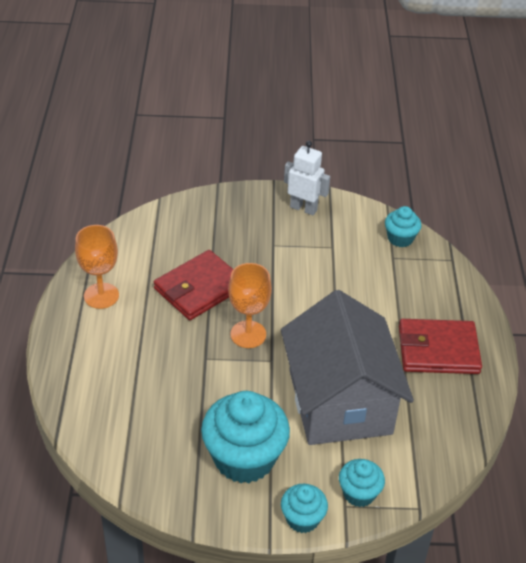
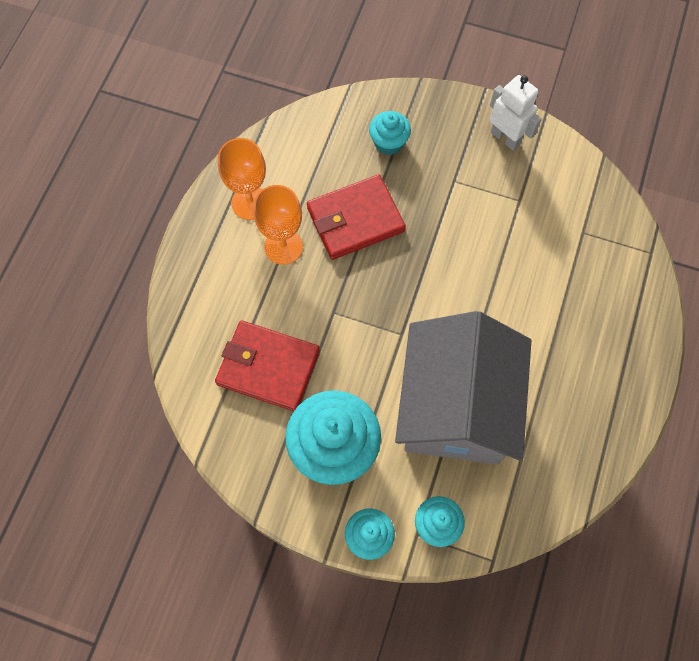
camera: 20 degrees right, 25 degrees up
(248, 334) = (388, 294): orange goblet -> orange goblet (283, 247)
(400, 238) = (601, 208): turquoise cupcake -> turquoise cupcake (389, 143)
(438, 350) = (588, 371): red wallet -> red wallet (268, 367)

